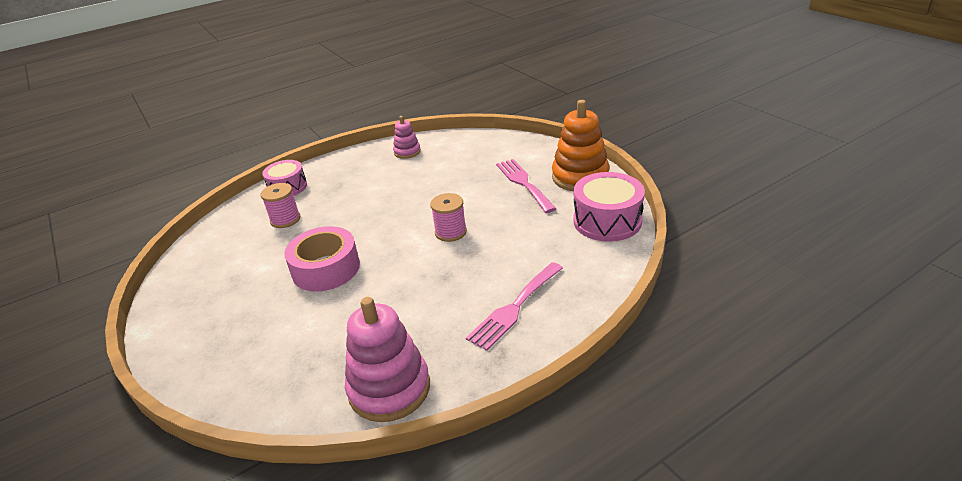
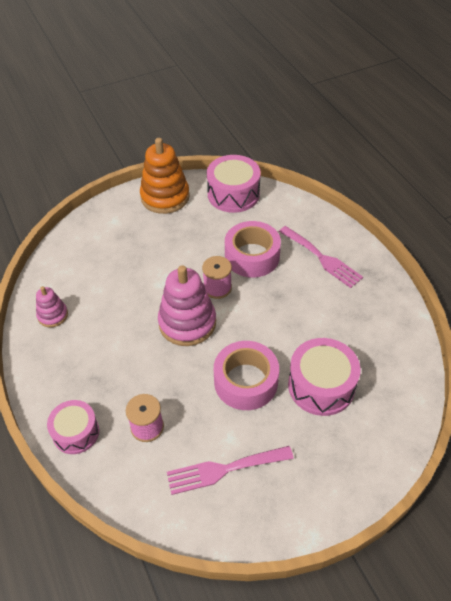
camera: 85 degrees left, 15 degrees up
(314, 324) = (321, 386): none -> pink drum
(389, 388) = (394, 333): pink stacking toy -> pink stacking toy (187, 323)
(503, 249) = (252, 256): none -> pink tape
(523, 183) = (158, 232): pink fork -> pink fork (224, 470)

